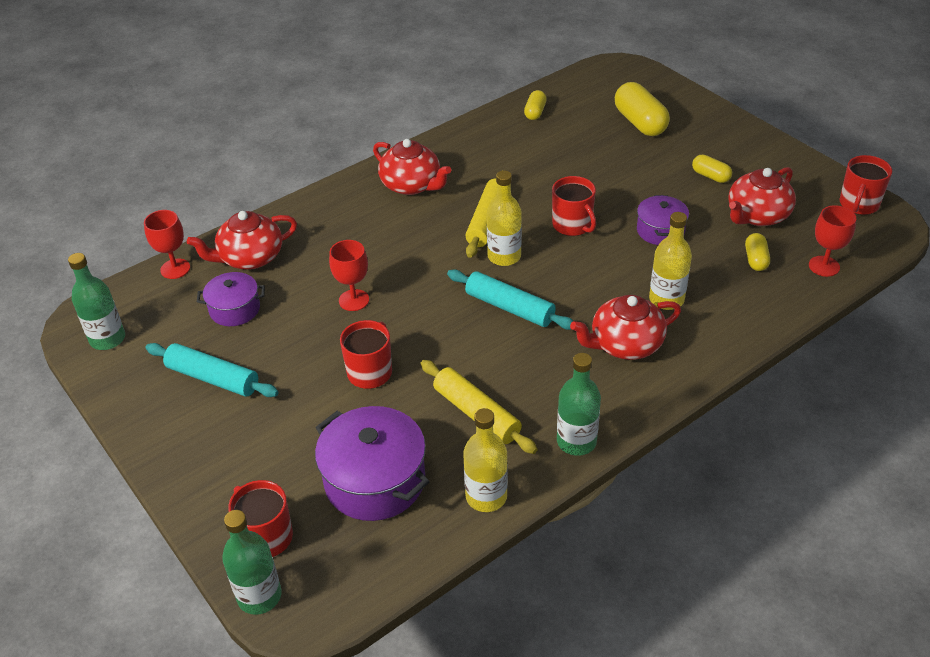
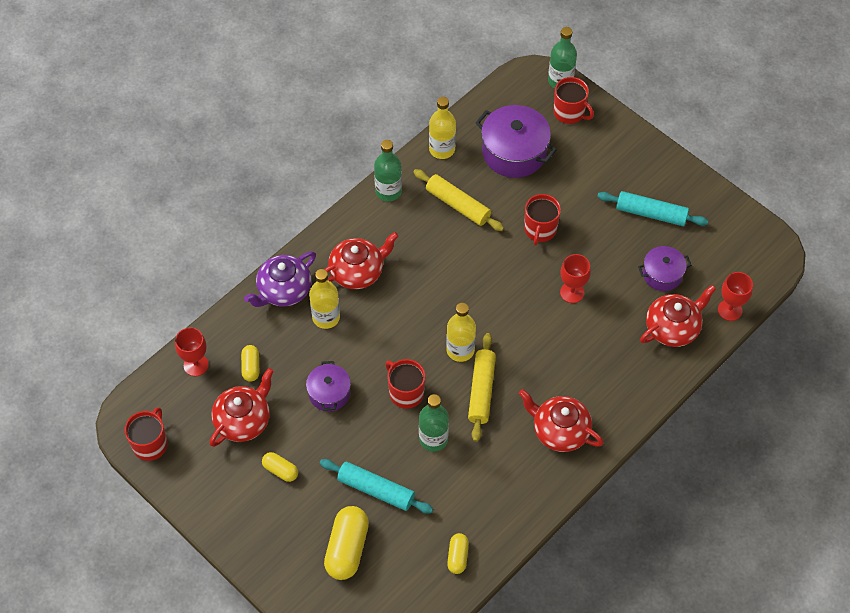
camera: 170 degrees right, 15 degrees up
(107, 339) = (746, 238): green bottle -> green bottle (433, 439)
(509, 308) = (448, 297): turquoise rolling pin -> turquoise rolling pin (376, 490)
(640, 123) = (347, 549): yellow capsule -> yellow capsule turned 45 degrees clockwise
(723, 332) = (284, 290): none -> purple teapot

